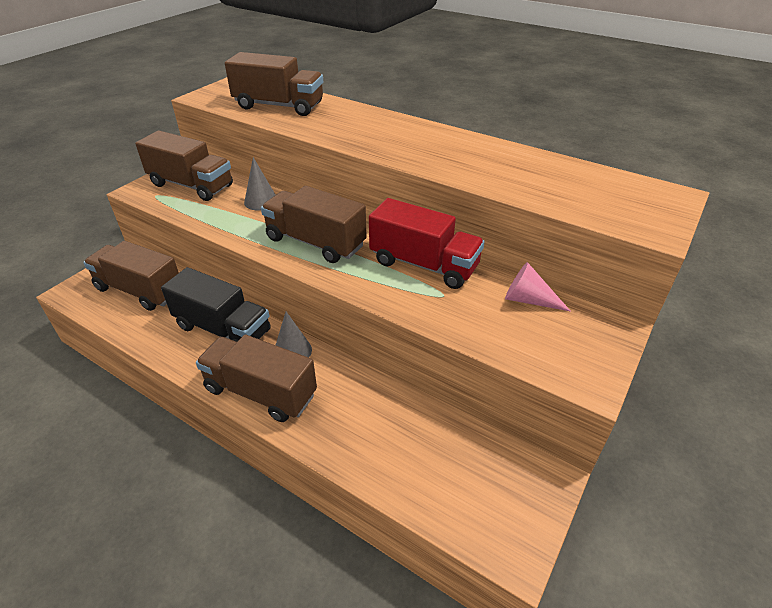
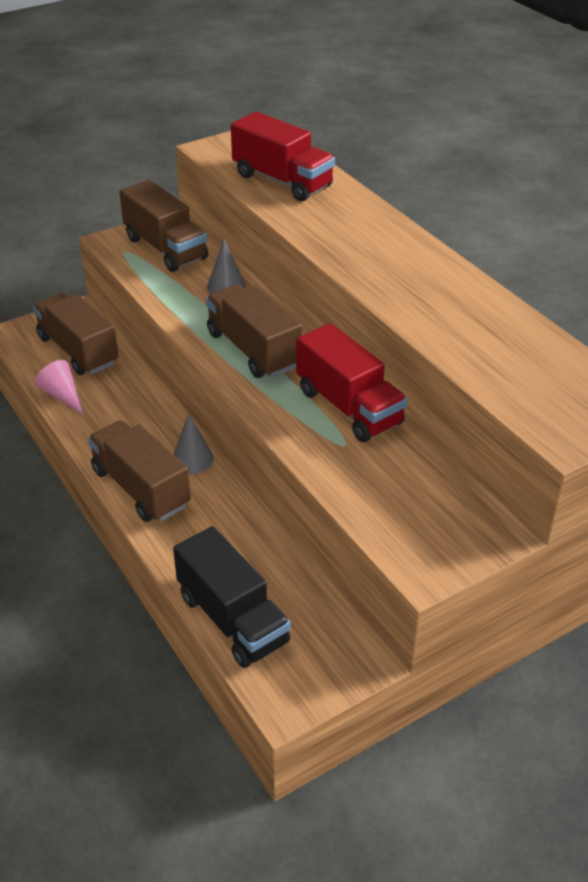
camera: 25 degrees right, 0 degrees up
(223, 329) = (137, 415): black truck -> black truck (232, 619)
(279, 106) = (282, 181): brown truck -> red truck
(528, 300) = (430, 477): pink cone -> pink cone (62, 395)

